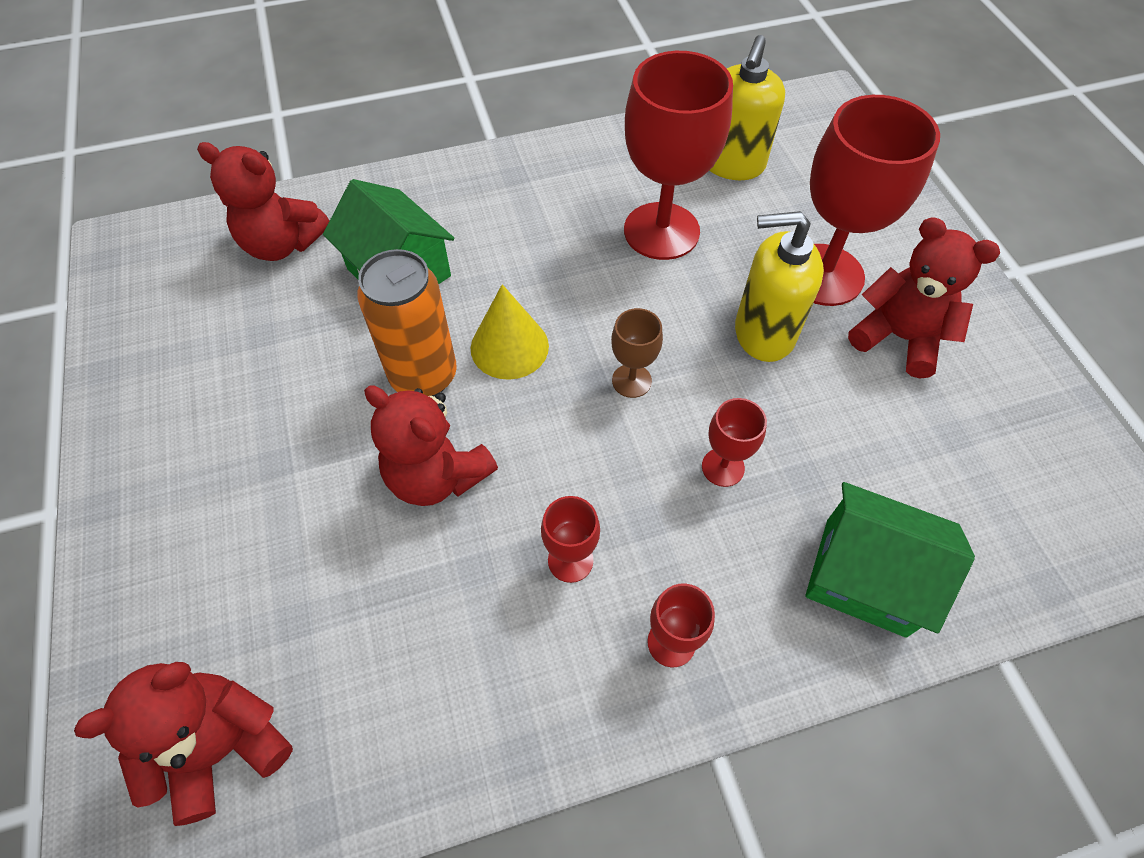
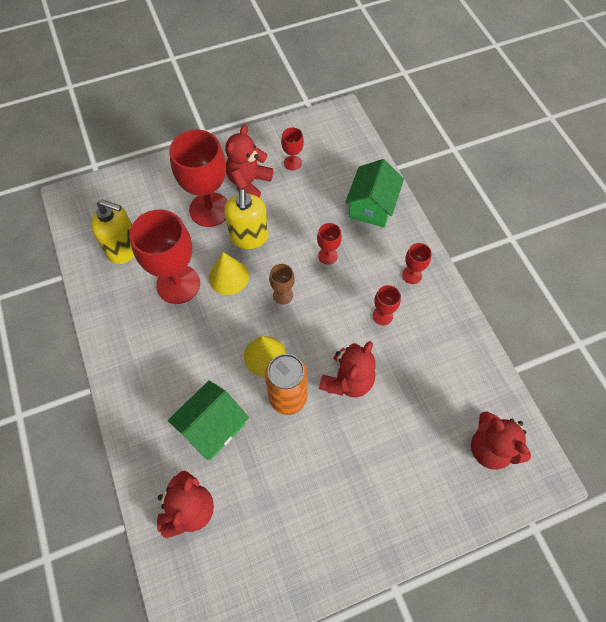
camera: 95 degrees left, 5 degrees up
(675, 299) = (229, 277): none -> yellow cone
(967, 420) = (292, 163): none -> red goblet

